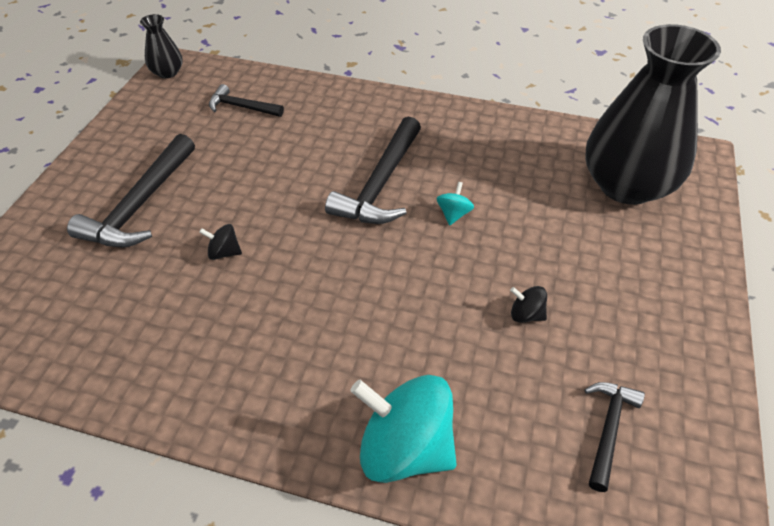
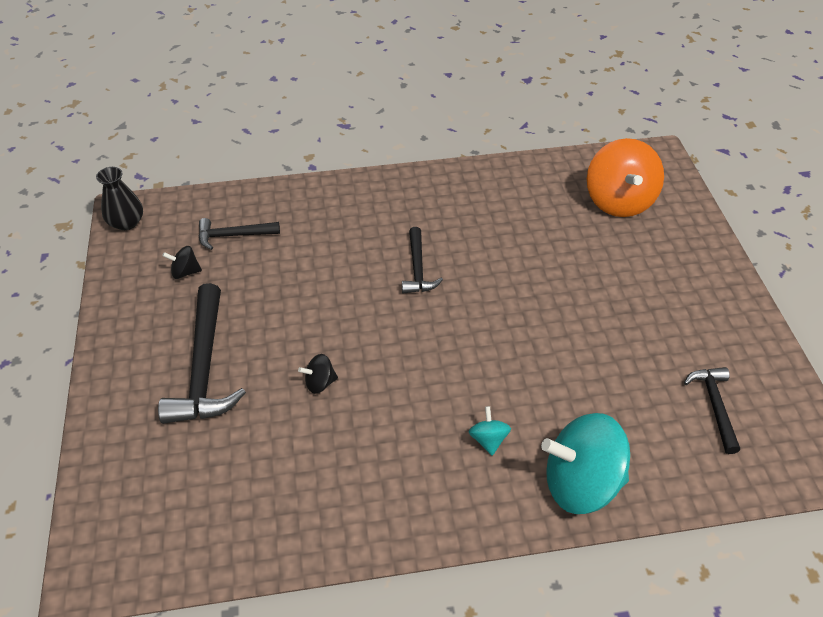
camera: 25 degrees left, 0 degrees up
(381, 184) = (418, 268): black hammer -> black hammer, size x0.57
(453, 214) = (497, 275): turquoise spinning top -> turquoise spinning top (488, 439)
(526, 314) = (606, 340): black spinning top -> black spinning top (185, 272)
(626, 185) = (618, 201): black vase -> orange spinning top

